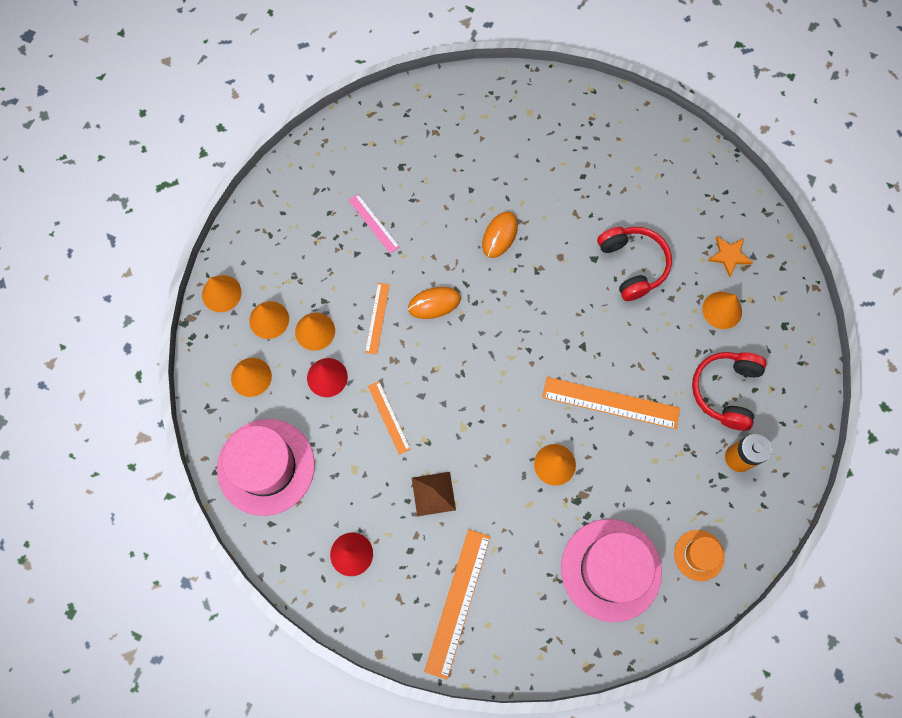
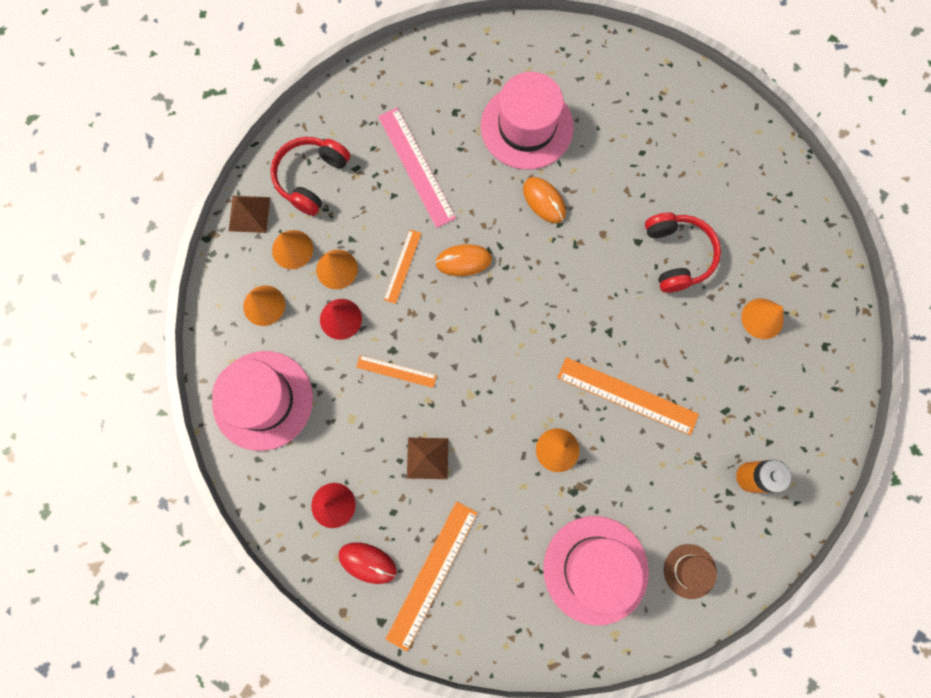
camera: 10 degrees right, 5 degrees up
(221, 293) = (249, 214): orange cone -> brown pyramid
(374, 223) = (416, 166): pink ruler -> pink ruler, size x1.77
(389, 417) = (396, 371): orange ruler -> orange ruler turned 60 degrees counterclockwise
(394, 602) = (367, 562): none -> red mouse
(471, 169) = (526, 127): none -> pink hat
(499, 235) = (544, 201): orange mouse -> orange mouse turned 75 degrees counterclockwise
(699, 555) = (689, 571): orange hat -> brown hat
(725, 391) = (750, 404): red headphones -> red headphones (311, 178)
(729, 255) = (780, 262): orange star -> none

